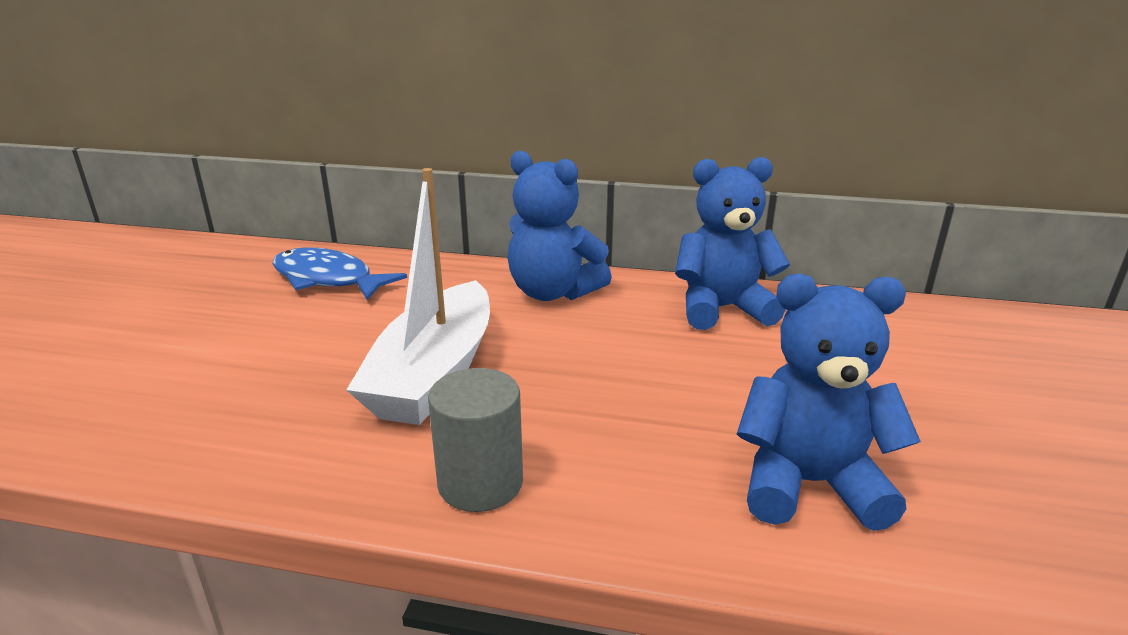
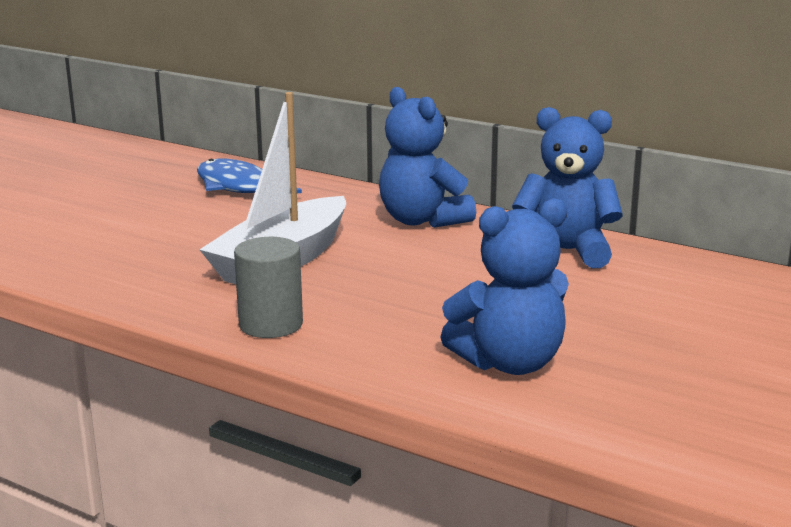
camera: 20 degrees right, 5 degrees down
(808, 484) = (510, 363): blue teddy bear -> blue teddy bear turned 135 degrees clockwise

